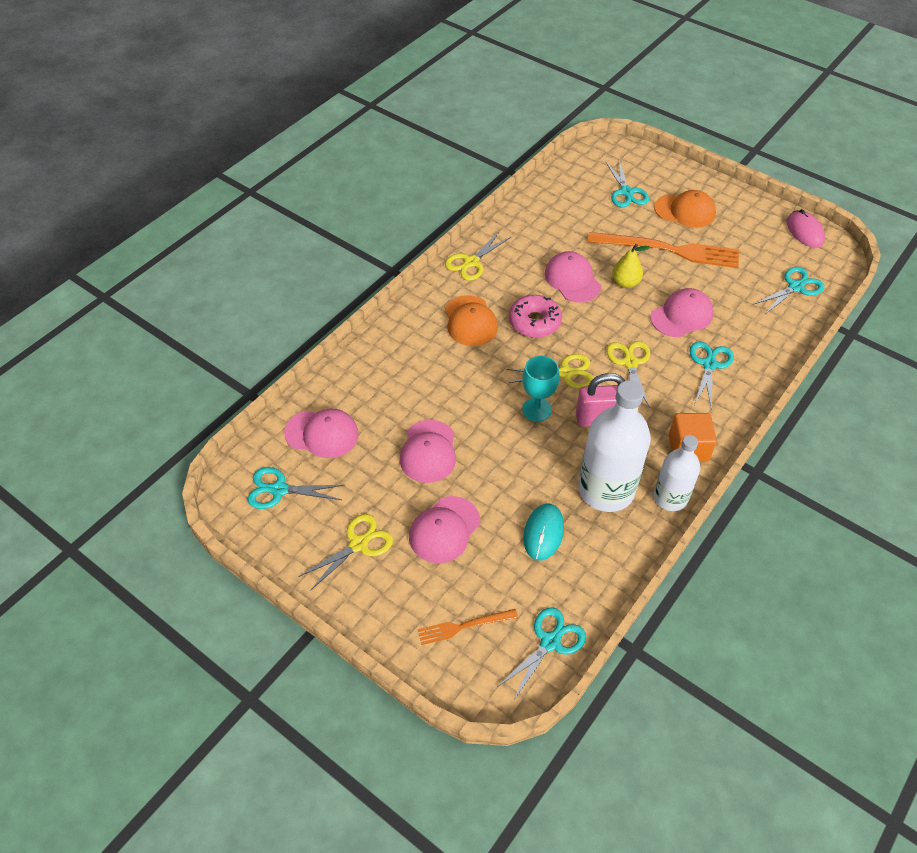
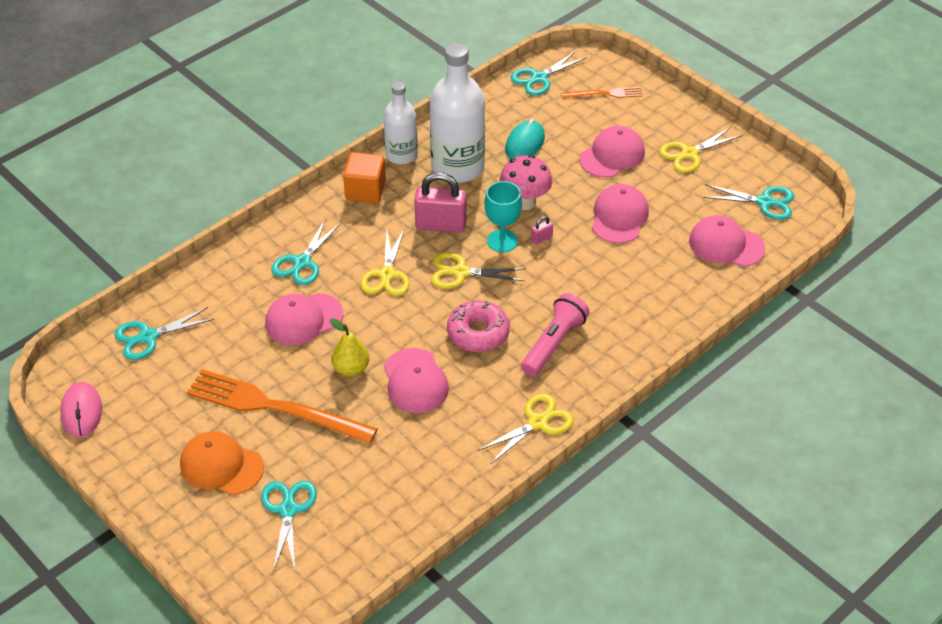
camera: 170 degrees left, 5 degrees down
(470, 321) = (553, 343): orange cap -> pink flashlight
(500, 417) = (541, 239): none -> pink padlock
(525, 456) = (525, 202): none -> pink mushroom

